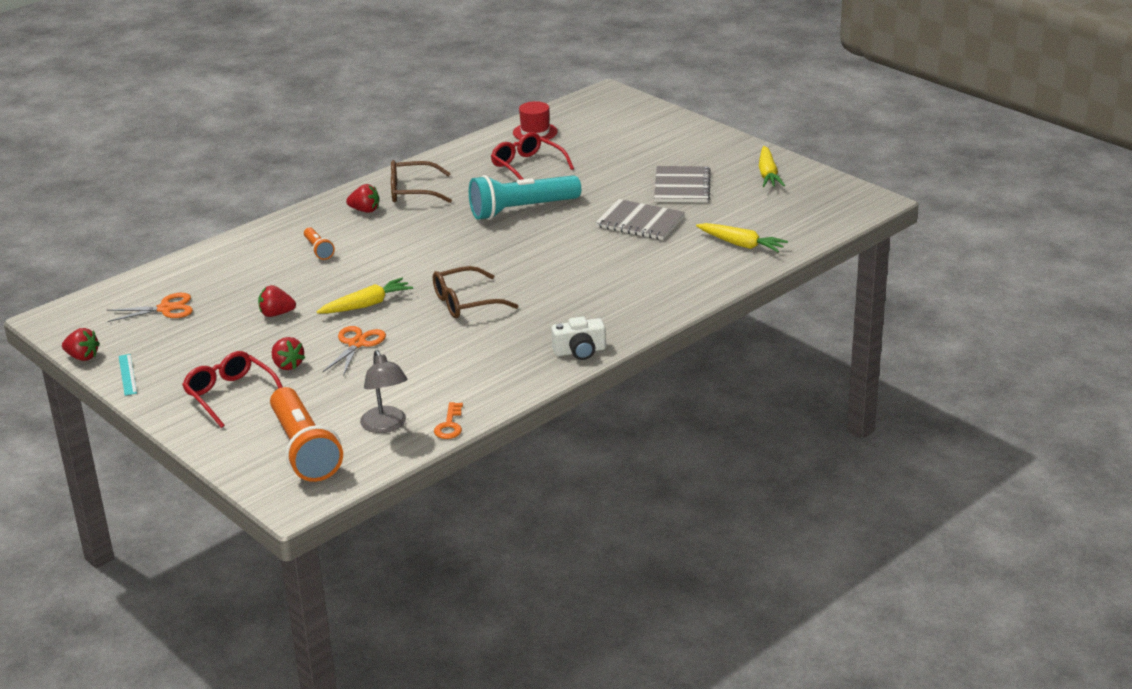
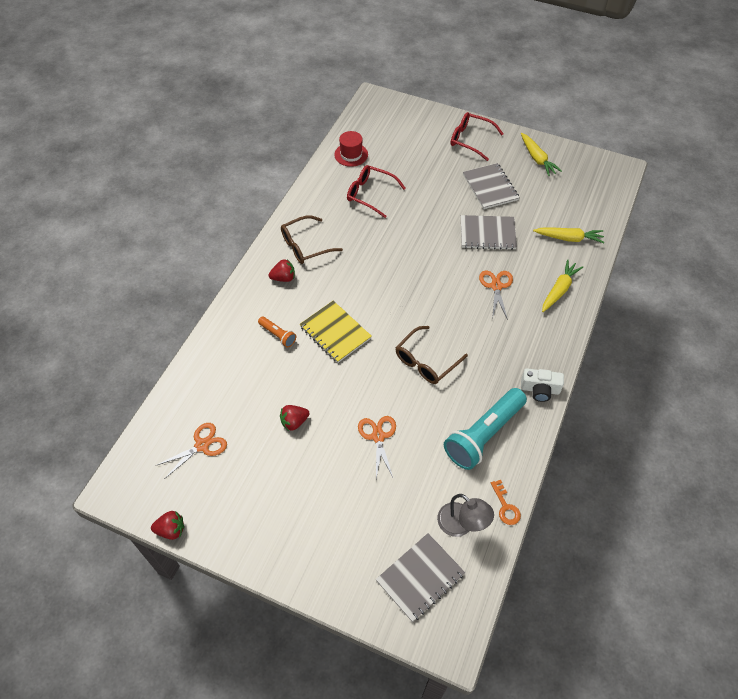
camera: 25 degrees left, 25 degrees up
(127, 374) = (222, 538): turquoise ruler -> none
(230, 395) = (321, 533): red glasses -> red glasses (470, 140)
(287, 365) = (342, 480): red strawberry -> none
(304, 450) = (420, 577): orange flashlight -> grey notebook
(366, 305) = (356, 388): yellow carrot -> yellow carrot (559, 289)
(383, 261) = (335, 332): none -> yellow notebook
(521, 210) = (397, 244): turquoise flashlight -> turquoise flashlight (483, 435)
(580, 351) = (540, 389): white camera -> white camera turned 45 degrees clockwise
(608, 264) = (496, 286): none -> orange scissors

